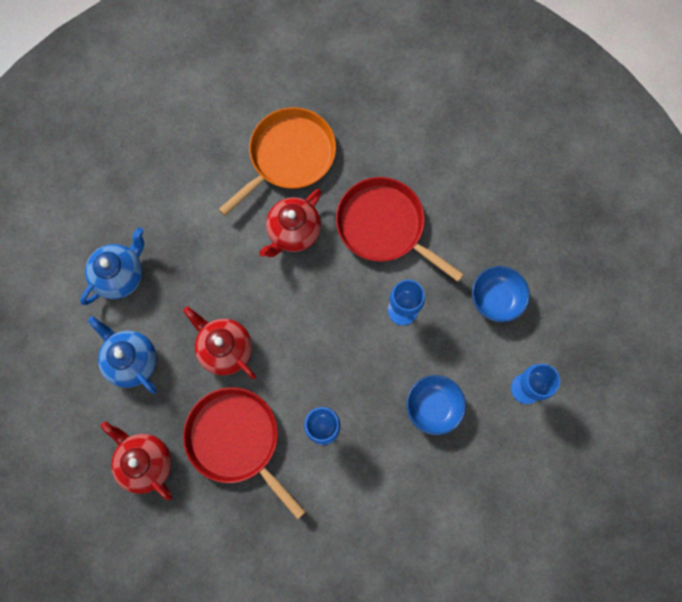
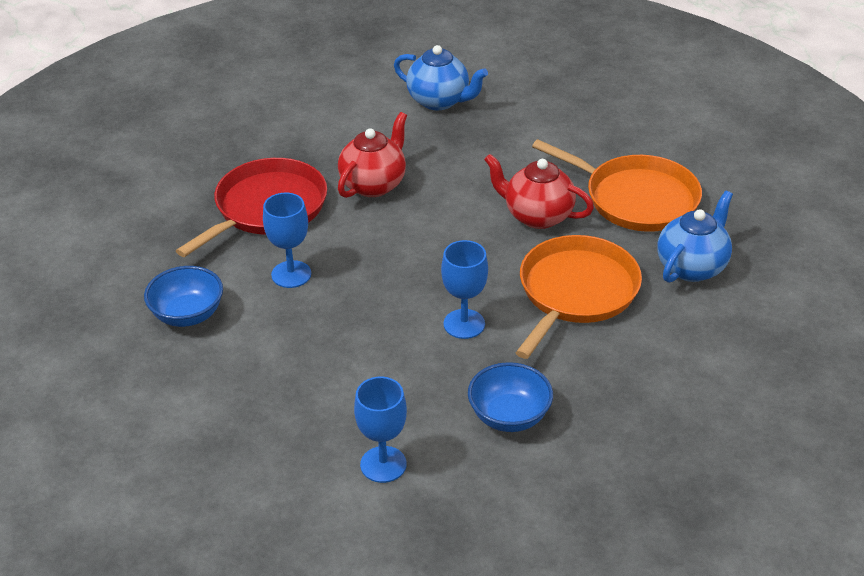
camera: 80 degrees right, 35 degrees down
(131, 360) = (344, 122): blue teapot -> blue teapot (692, 267)
(145, 462) = (233, 149): red teapot -> none
(384, 226) = (576, 292): red pan -> orange pan
(433, 407) = (337, 369): blue bowl -> blue bowl (187, 315)

